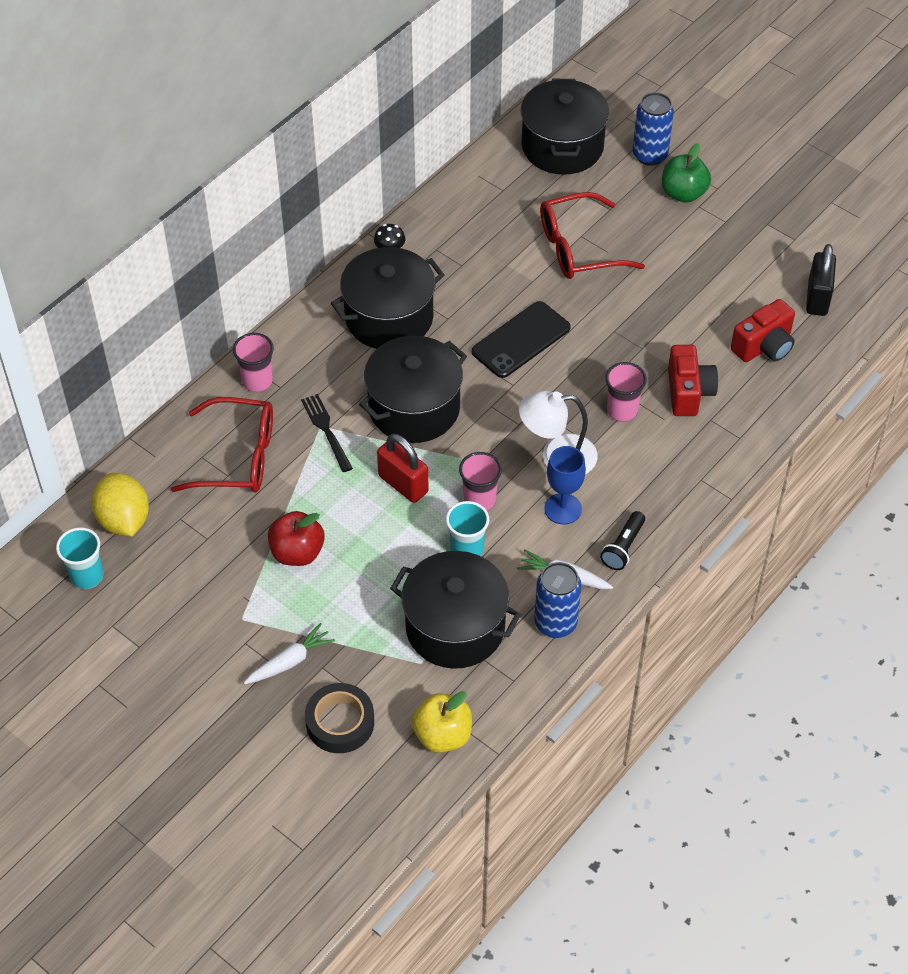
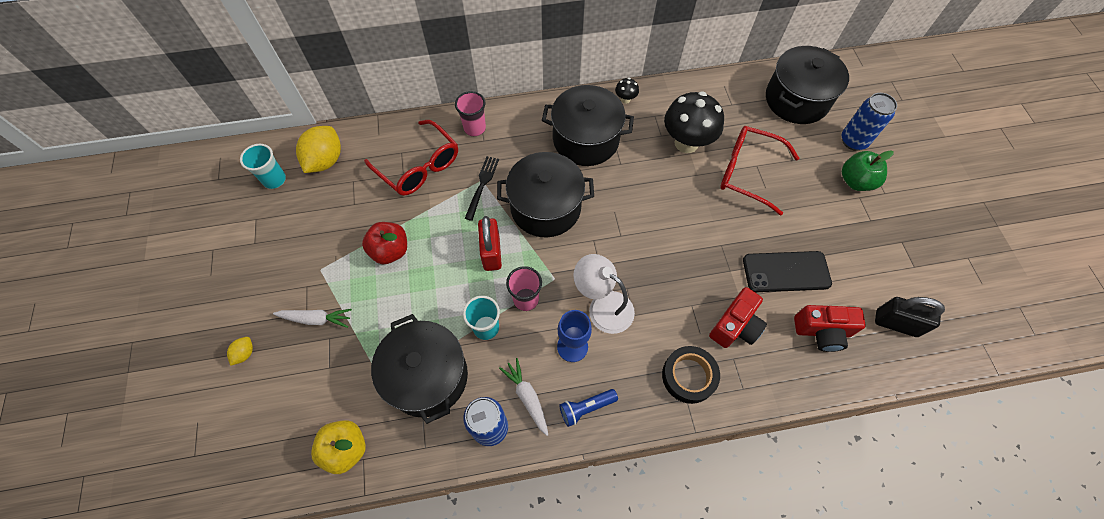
camera: 40 degrees right, 10 degrees up
(251, 740) = (245, 353): none -> yellow lemon
(340, 722) = (300, 385): black tape -> black tape (689, 376)
(494, 257) = (686, 143): none -> black mushroom
(521, 340) = (653, 209): black phone -> black phone (786, 272)
(622, 410) = (676, 305): pink cup -> none
(623, 547) = (586, 408): black flashlight -> blue flashlight
(817, 298) = (896, 323): black padlock -> black padlock turned 60 degrees clockwise

